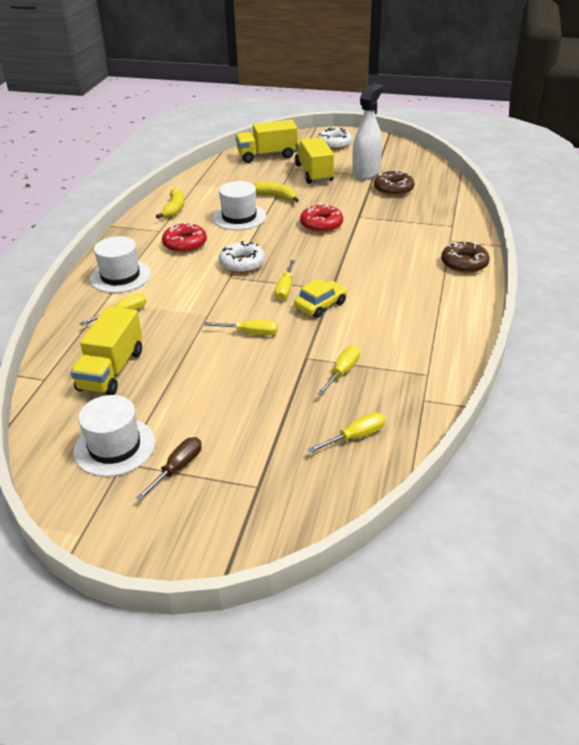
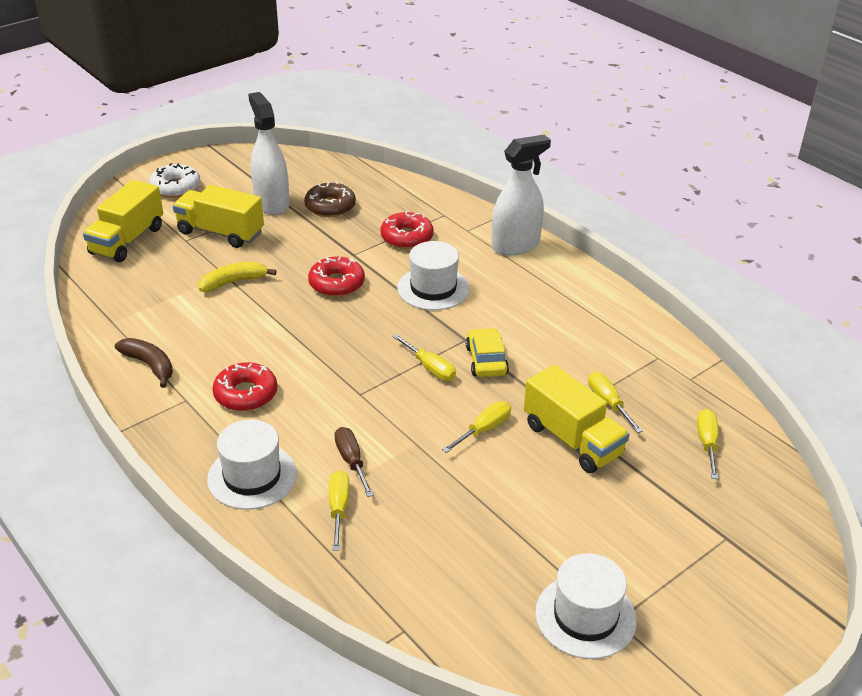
camera: 55 degrees left, 0 degrees up
(111, 370) = (445, 564): yellow truck -> yellow truck (572, 440)
(174, 209) = (150, 365): yellow banana -> brown banana
(177, 468) = (658, 582): brown screwdriver -> brown screwdriver (351, 461)
(239, 217) = (241, 328): white hat -> white hat (433, 288)
(242, 263) = (345, 372): white donut -> none
(405, 224) = (407, 237): none -> red donut
(464, 264) = (515, 245): brown donut -> white spray bottle

